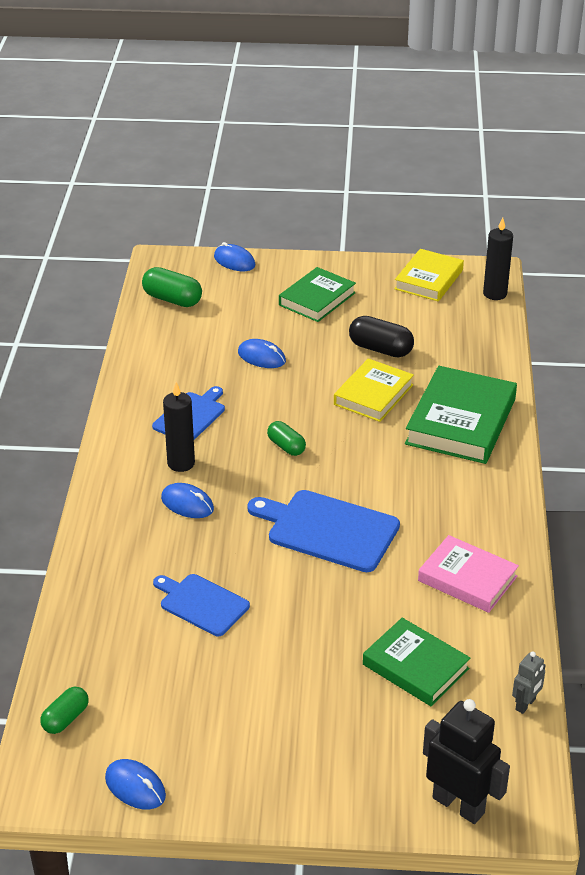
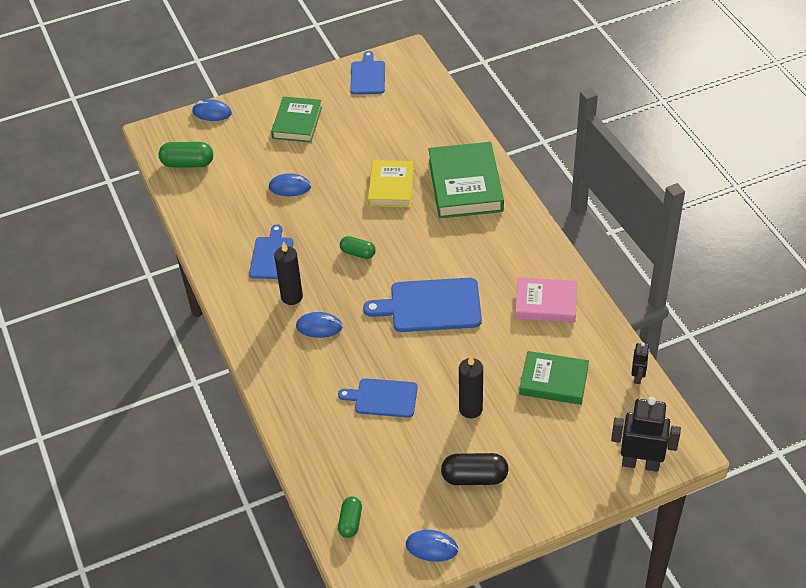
camera: 25 degrees left, 10 degrees up
(380, 349) = (371, 148): black capsule -> black capsule (474, 477)
(428, 279) = (367, 76): yellow book -> blue cutting board
(495, 294) = (422, 71): black candle -> black candle (470, 409)
(525, 704) = (638, 377): grey robot -> black robot

